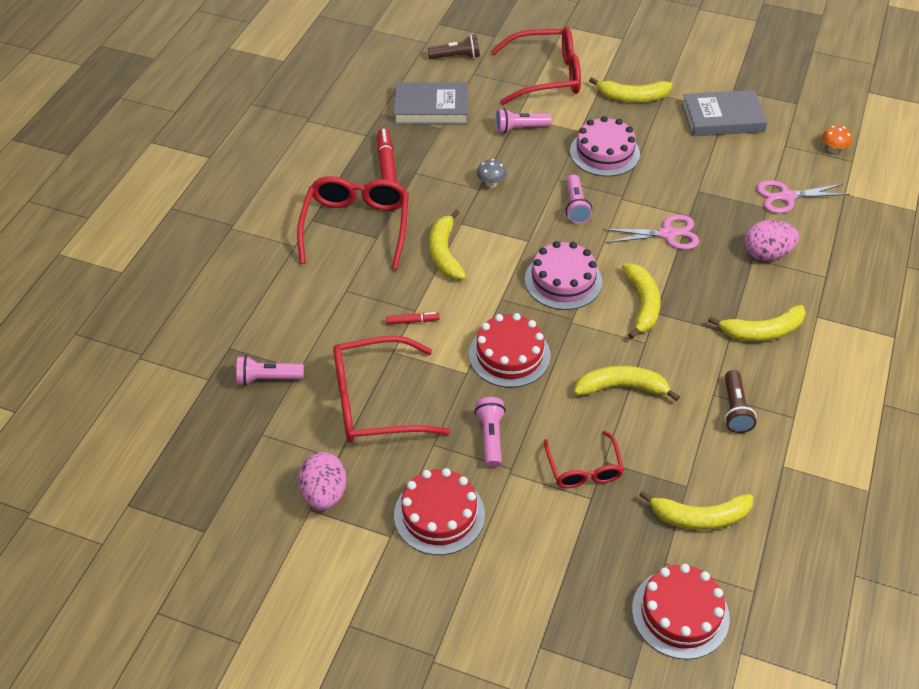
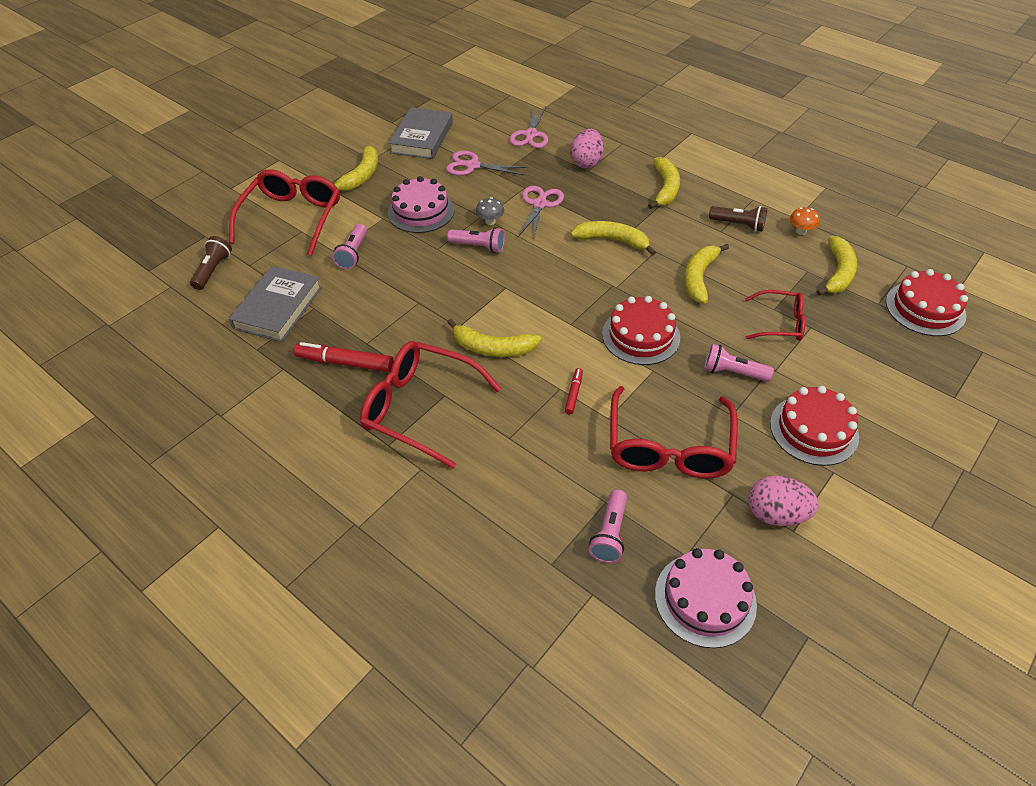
camera: 70 degrees left, 0 degrees up
(491, 183) = (417, 292): grey mushroom -> grey mushroom (490, 221)
(563, 280) = (565, 278): pink cake -> pink cake (705, 599)
(700, 167) = (473, 166): none -> pink scissors
(833, 149) = (492, 99): orange mushroom -> orange mushroom (801, 231)

